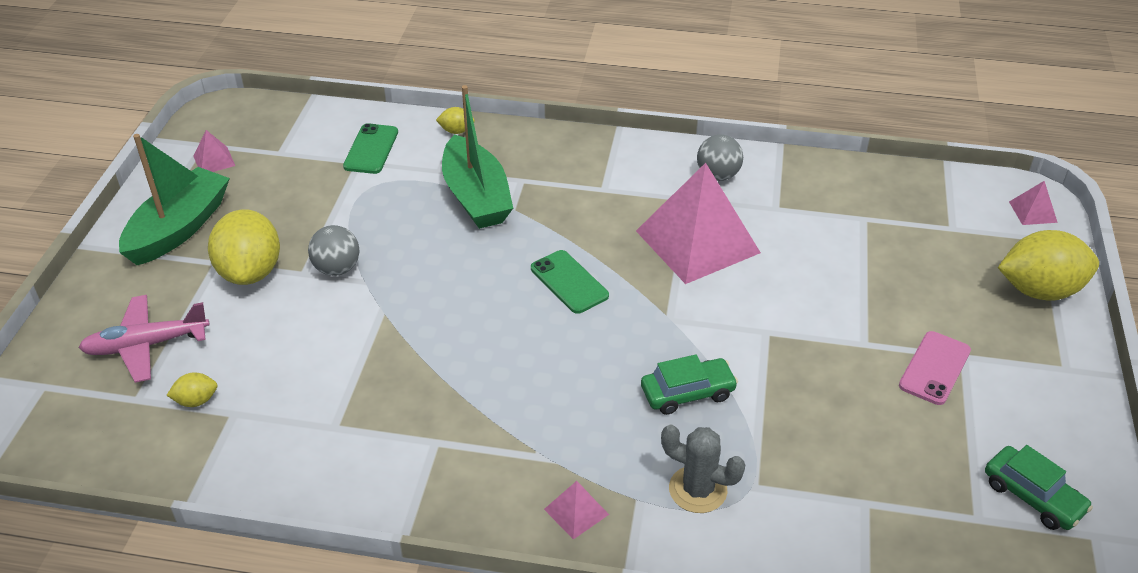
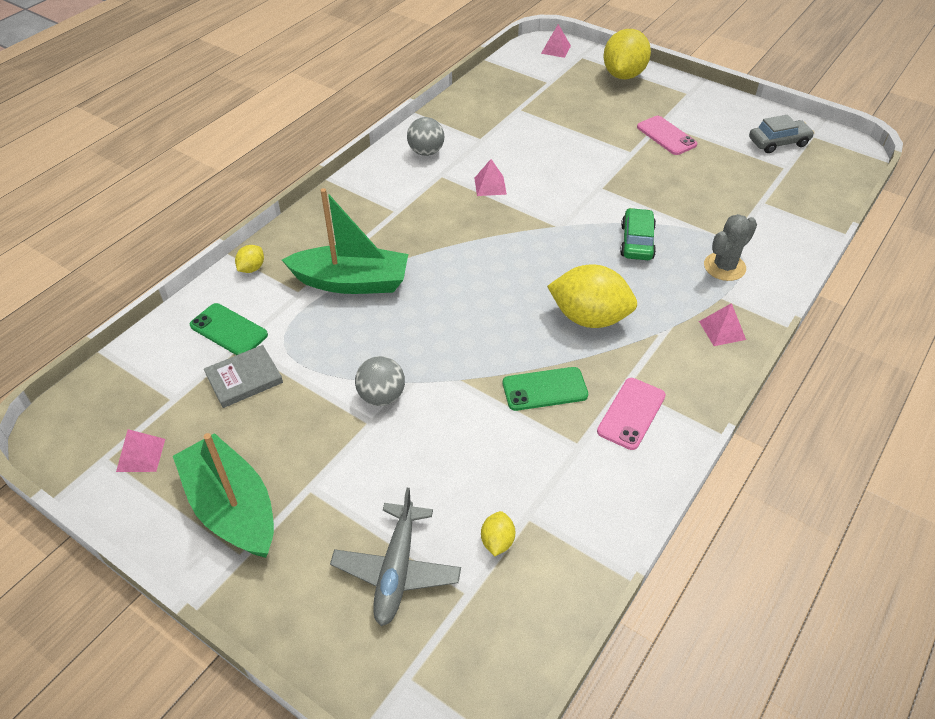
camera: 65 degrees left, 5 degrees up
(146, 345) = (396, 570): pink plane -> grey plane
(250, 272) = (343, 461): yellow lemon -> yellow lemon (589, 318)
(319, 180) = (244, 379): none -> grey book
(398, 458) = (631, 413): none -> pink phone
(569, 282) = (491, 262): green phone -> green phone (545, 389)
(697, 241) = (490, 186): pink pyramid -> pink pyramid, size x0.41
(1033, 496) = (778, 142): green car -> grey car

